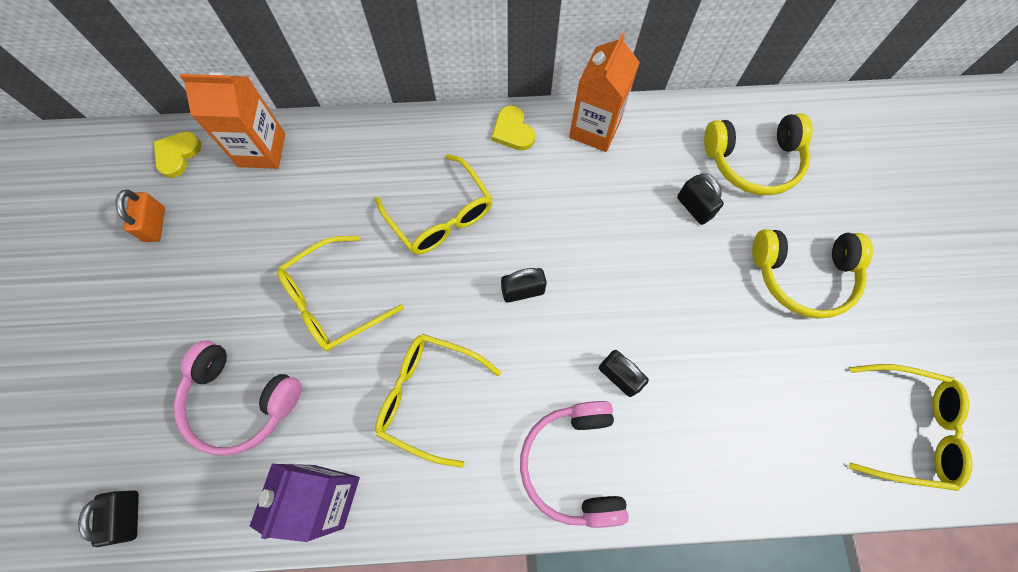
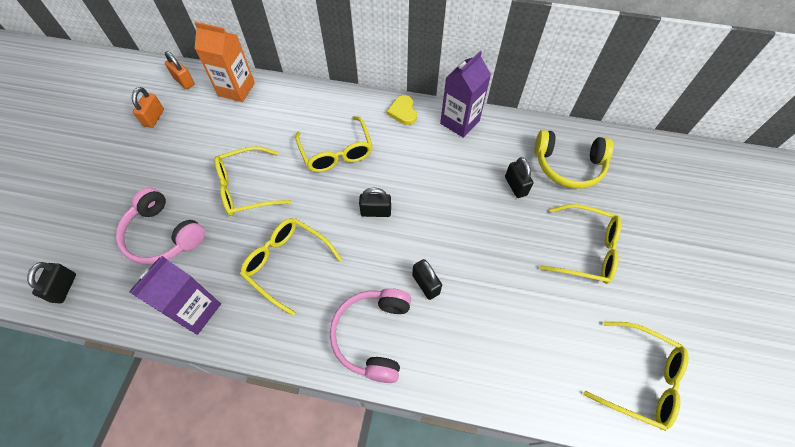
camera: 15 degrees right, 10 degrees down
(177, 155) = (184, 81): yellow heart -> orange padlock
(594, 129) = (460, 122): orange carton -> purple carton
(803, 276) = (585, 249): yellow headphones -> yellow glasses

